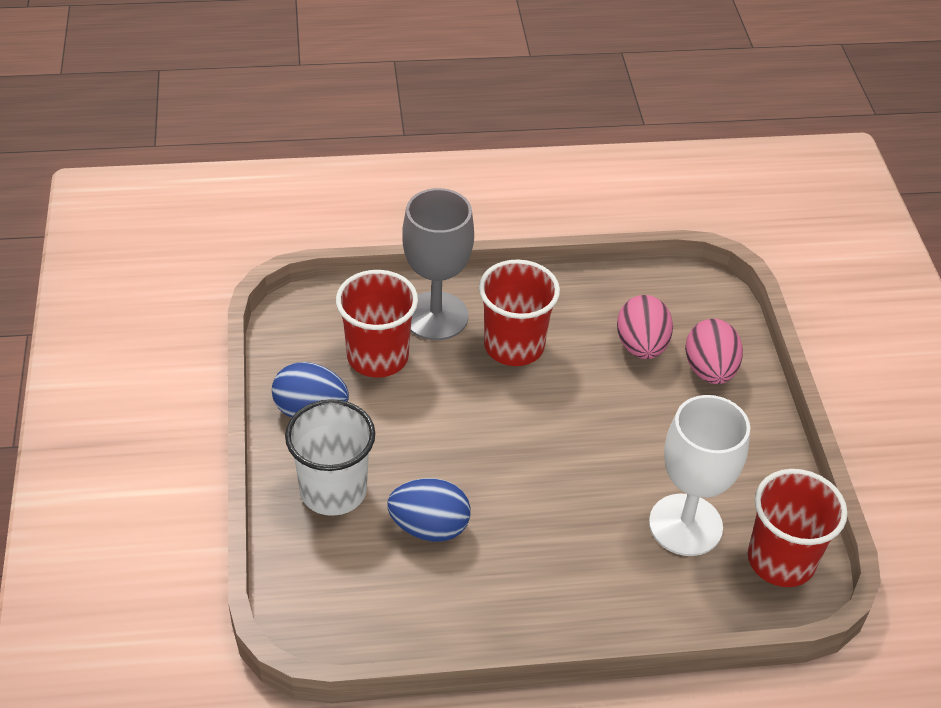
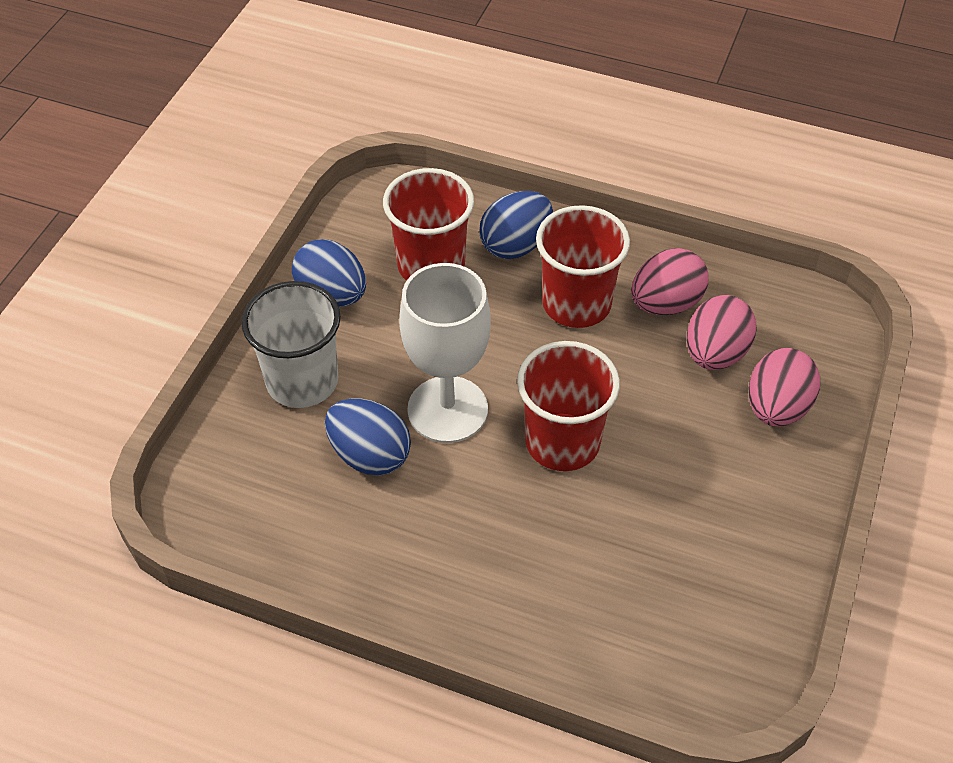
camera: 30 degrees right, 5 degrees up
(435, 316) = (515, 245): grey goblet -> blue egg
(581, 321) = (665, 304): none -> pink egg
(685, 525) = (639, 564): white goblet -> white goblet (447, 409)
(781, 560) = (723, 649): red cup -> red cup (562, 442)

